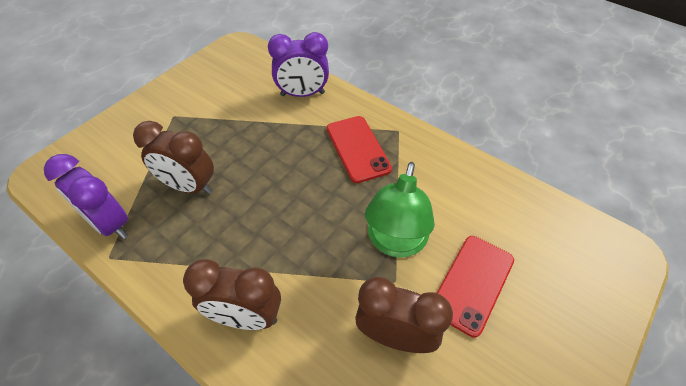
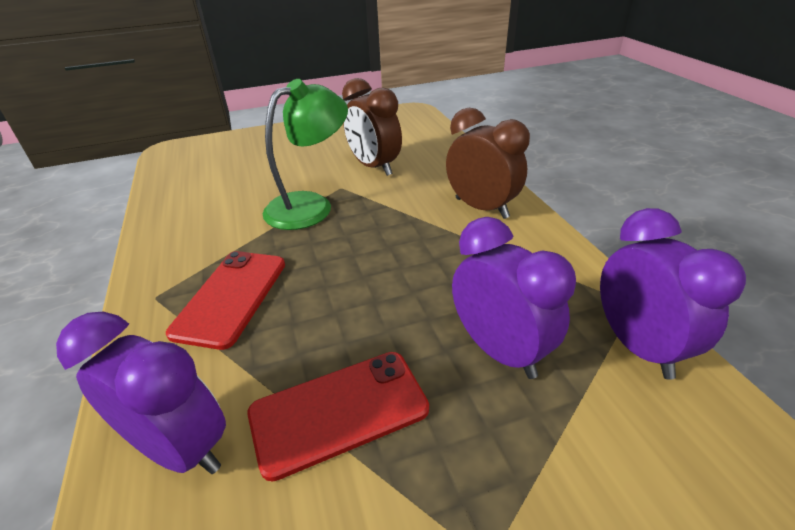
camera: 145 degrees left, 15 degrees down
(189, 186) = (499, 350): brown clock -> purple clock
(472, 284) = (289, 169): red phone -> red phone (338, 411)

